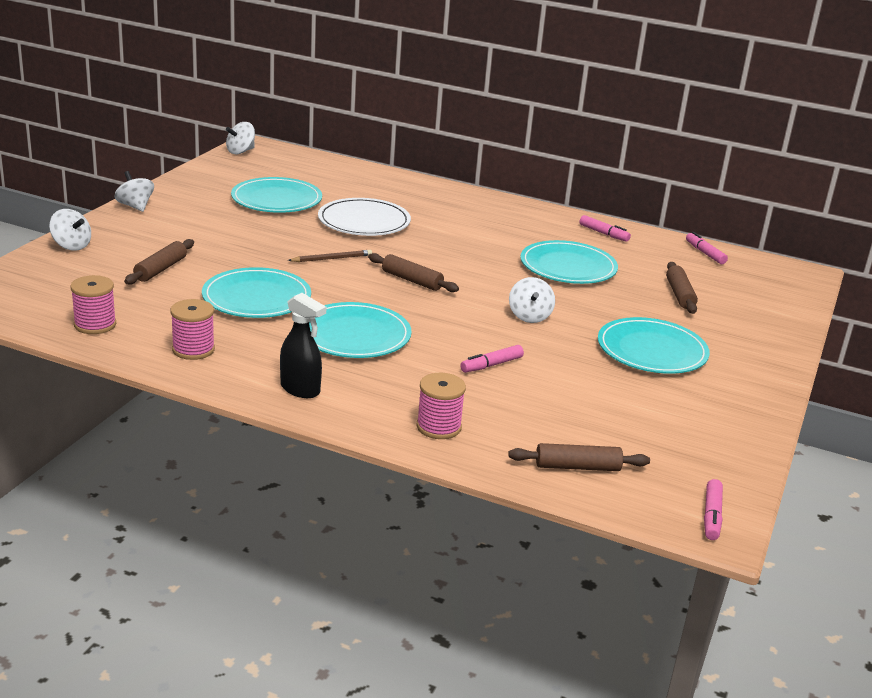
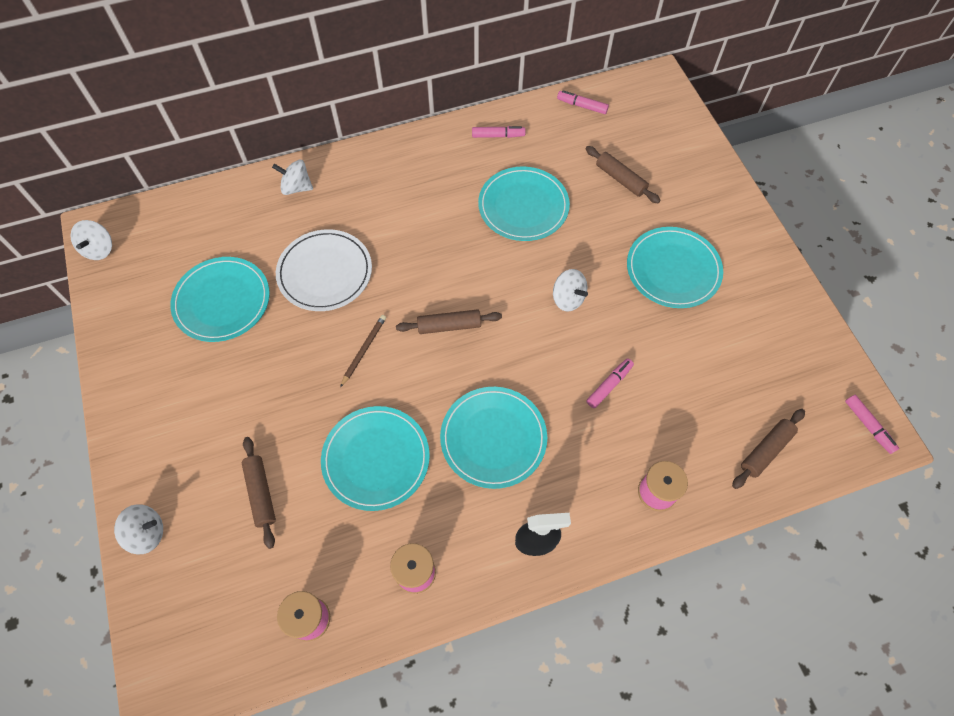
camera: 40 degrees left, 35 degrees up
(135, 206) = (122, 422): white spinning top -> white spinning top (296, 187)
(491, 365) = (609, 385): pink marker -> pink marker turned 150 degrees counterclockwise

